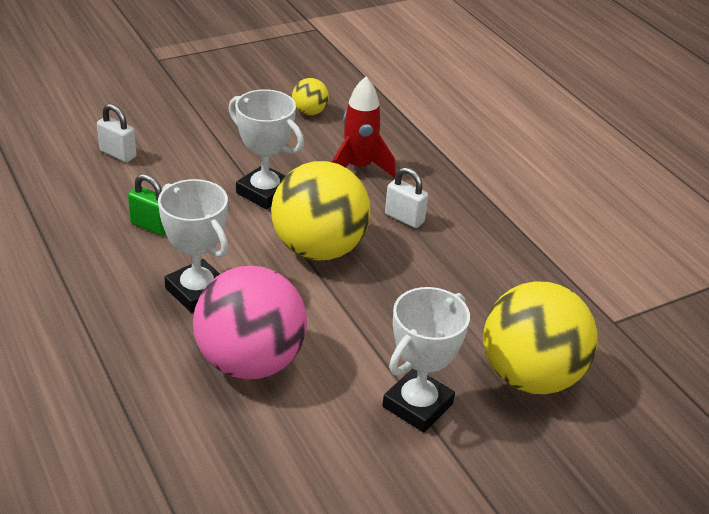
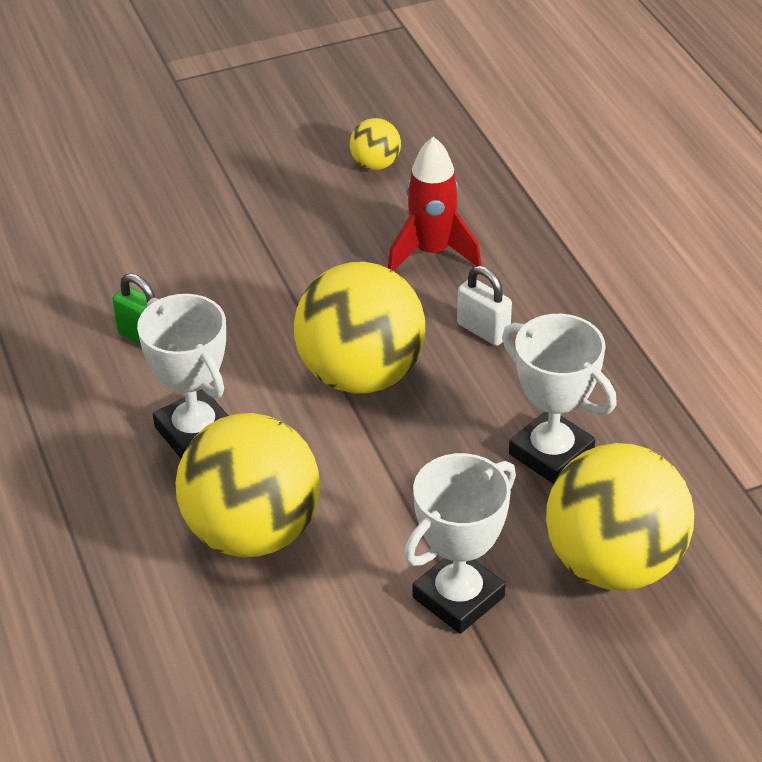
camera: 10 degrees right, 5 degrees up
(118, 154) = (109, 229): white padlock -> none
(250, 362) = (252, 531): pink ball -> yellow ball
(264, 192) = (298, 289): white trophy -> white trophy (551, 453)

